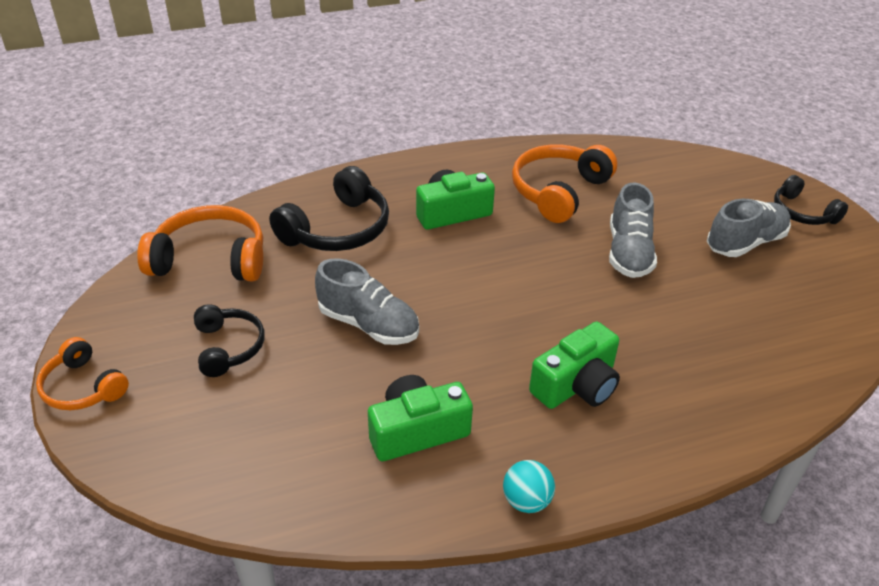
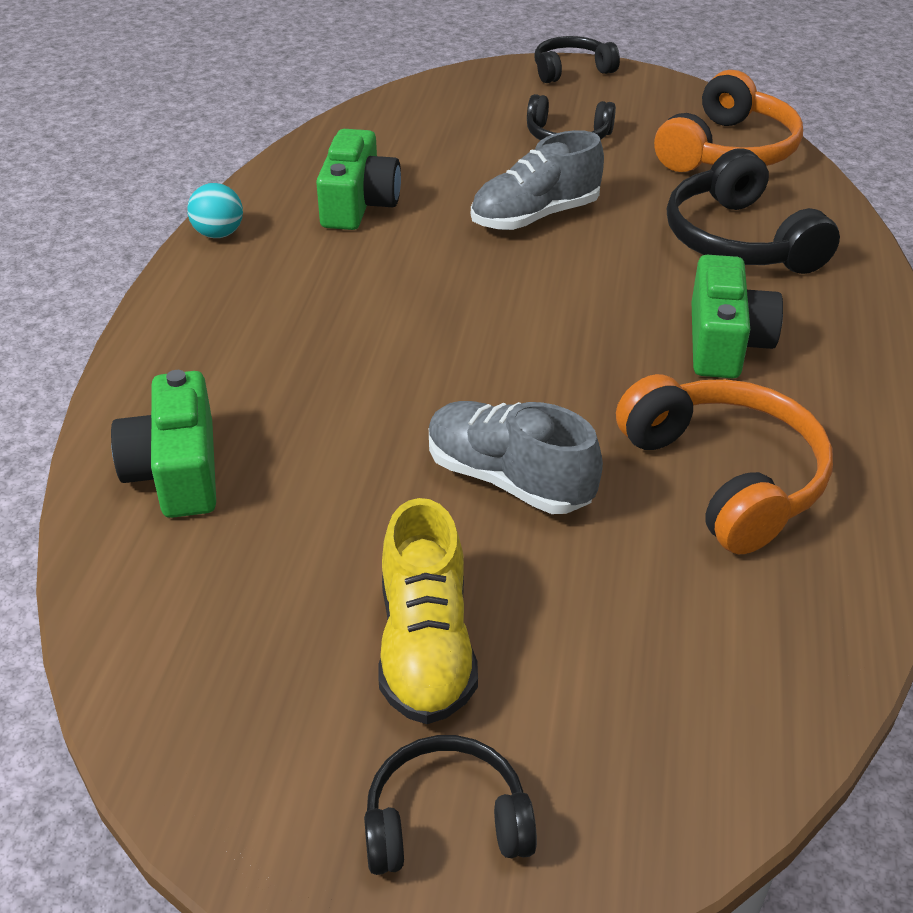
camera: 120 degrees right, 0 degrees up
(82, 387) = (571, 70): orange headphones -> black headphones
(576, 385) = (314, 318): green camera -> green camera (176, 471)
(745, 243) = (426, 647): grey shoe -> yellow shoe

